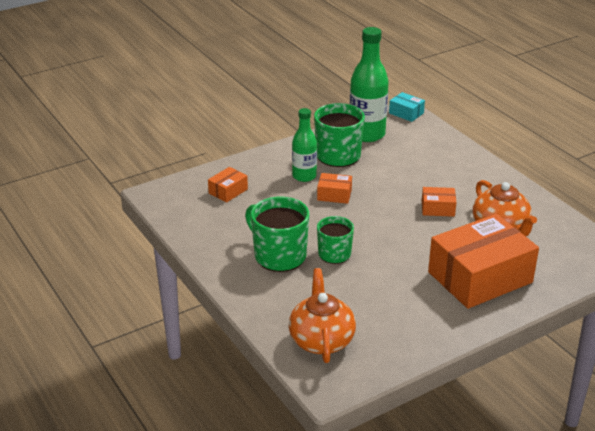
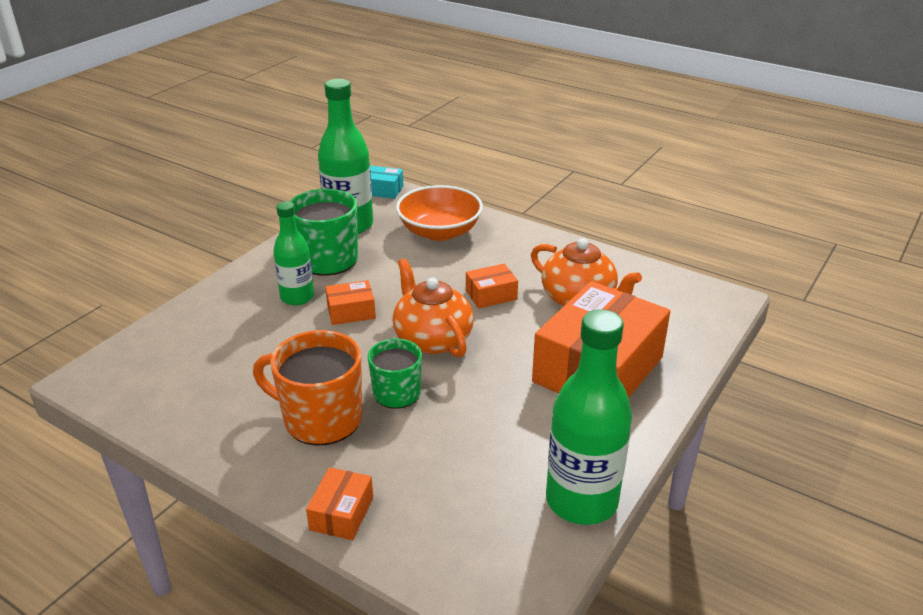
camera: 25 degrees left, 0 degrees up
(228, 191) = (200, 345): orange box -> orange box (342, 513)
(279, 256) = (321, 419): green mug -> orange mug
(321, 340) = (452, 531): orange teapot -> orange teapot (432, 339)
(412, 349) = (581, 501): none -> green bottle
(429, 154) = (439, 232): none -> orange bowl

